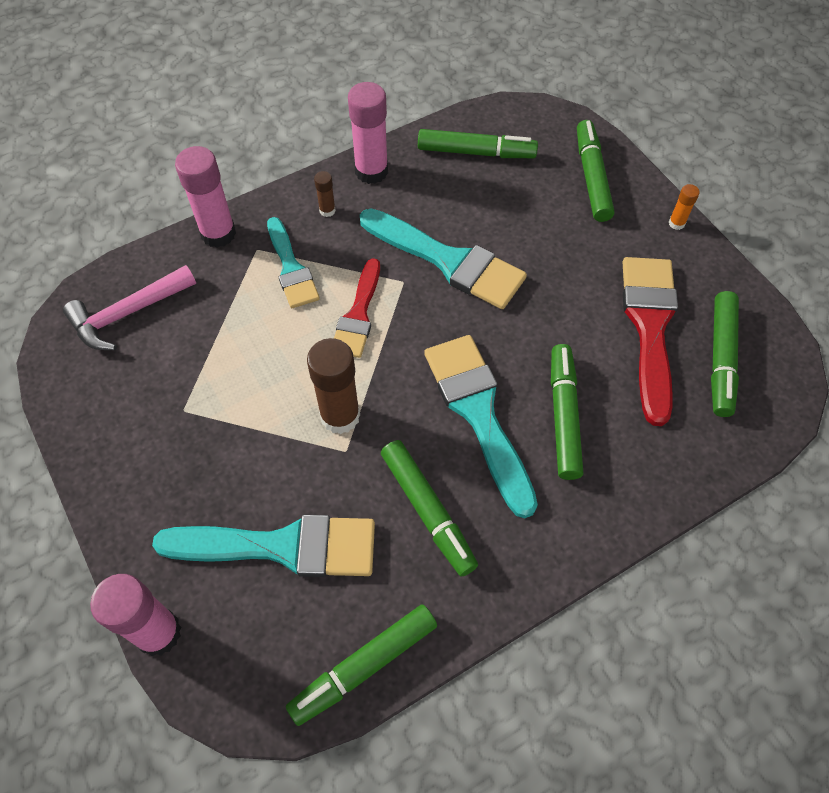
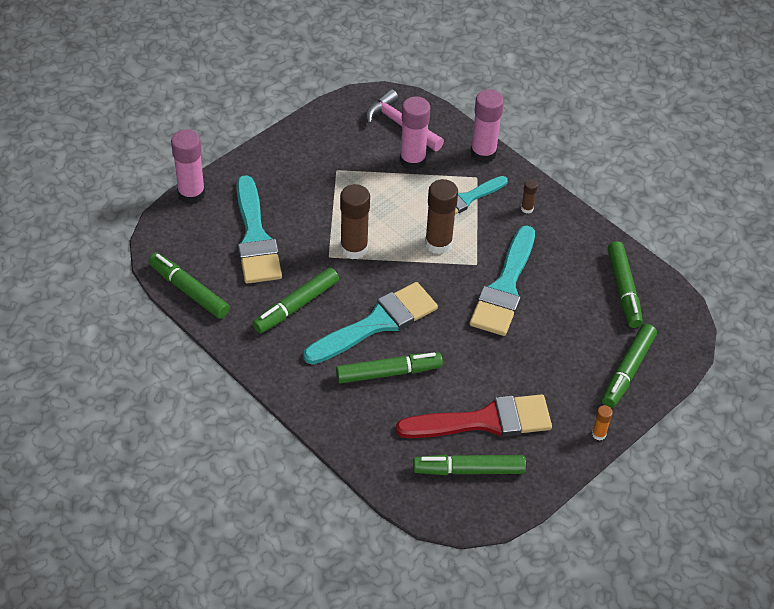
camera: 75 degrees right, 10 degrees down
(358, 315) = (438, 243): red brush -> brown glue stick
(371, 171) = (576, 227): pink glue stick -> pink glue stick (412, 160)
(592, 177) = (627, 371): green marker -> green marker turned 135 degrees clockwise

